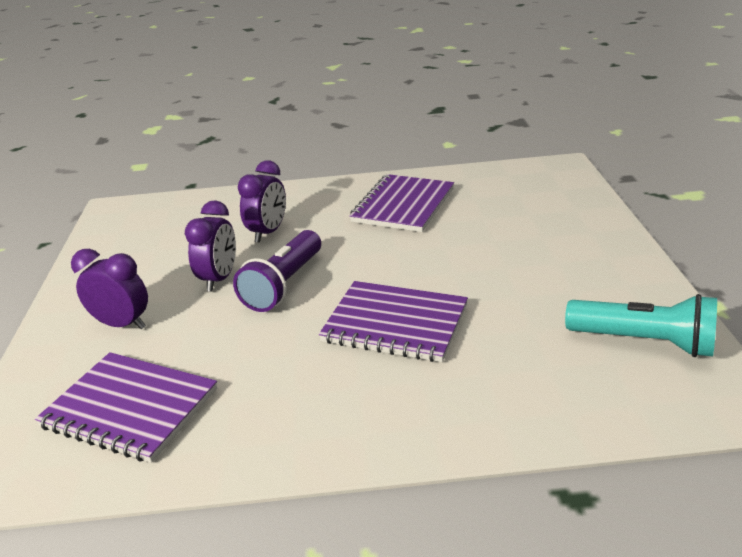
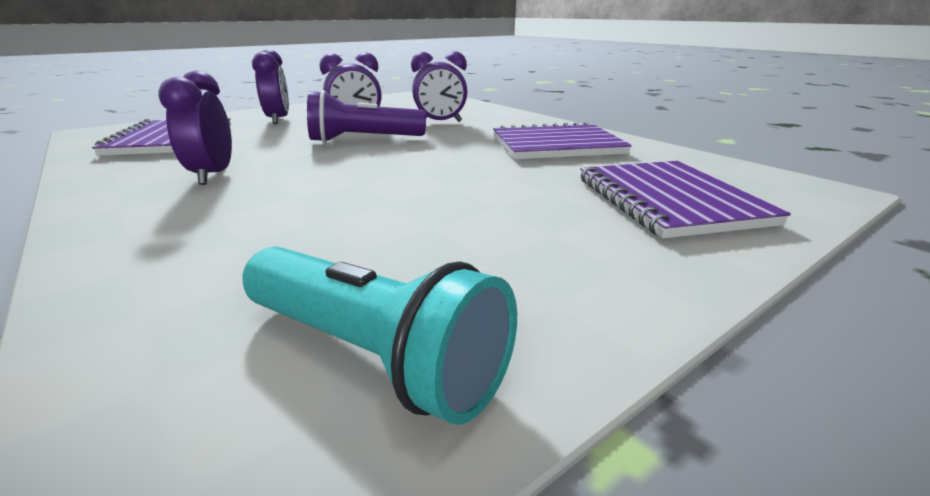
camera: 55 degrees right, 5 degrees down
(317, 380) = (213, 175): none -> purple clock
(395, 324) = (324, 183): purple notebook -> purple notebook (669, 200)
(644, 342) = (374, 355): turquoise flashlight -> turquoise flashlight turned 45 degrees counterclockwise

